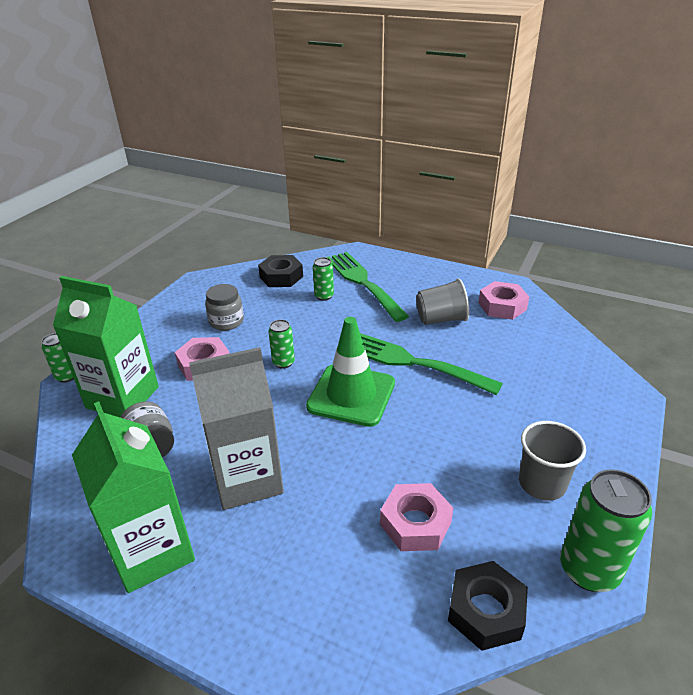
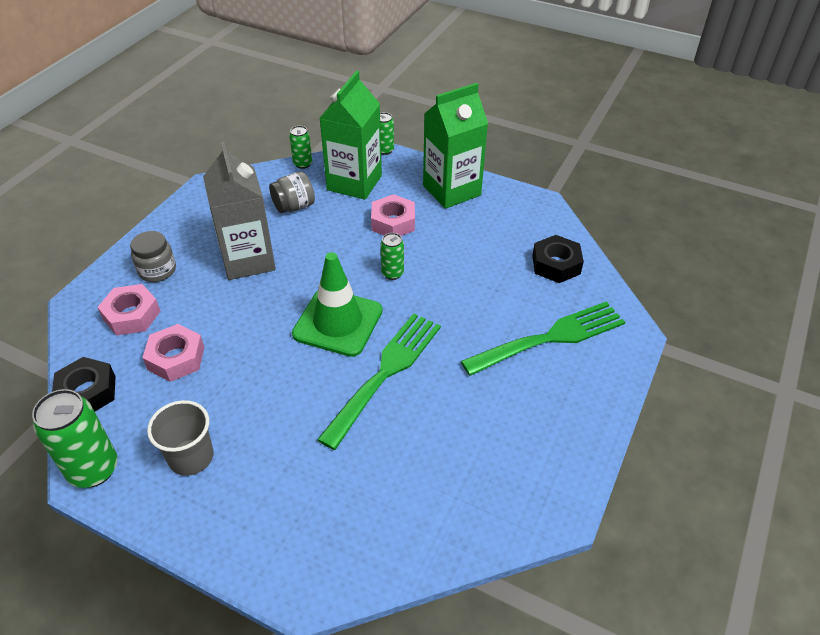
camera: 90 degrees right, 10 degrees up
(152, 551) = (197, 220): green carton -> green carton (451, 190)
(226, 322) = (462, 229): grey jar -> grey jar (157, 270)
(324, 296) = (516, 302): green can -> green can (302, 164)
(441, 319) = (469, 410): grey cup -> none
(502, 306) = (502, 484): pink nut -> pink nut (131, 315)

